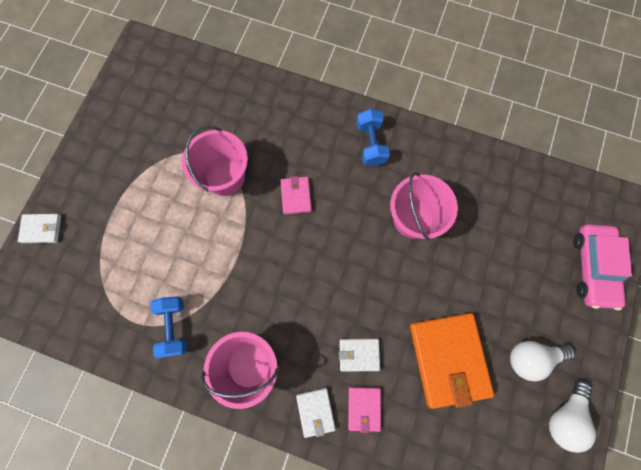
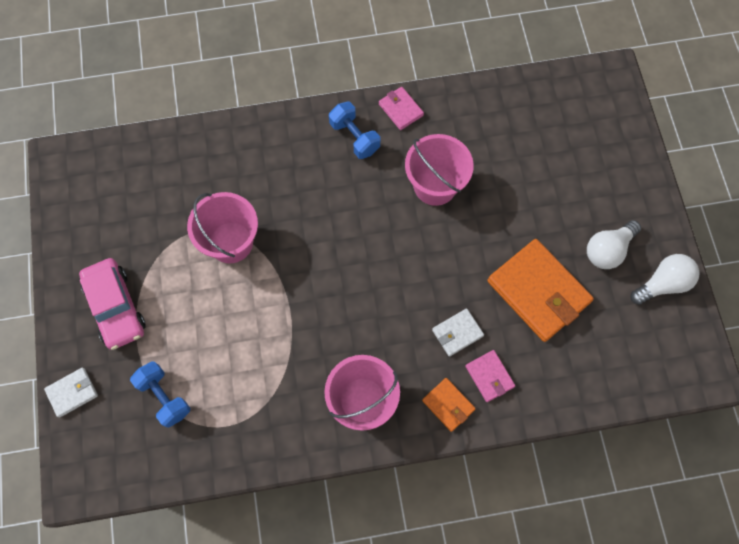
camera: 30 degrees left, 5 degrees down
(174, 327) = (268, 408): blue dumbbell -> blue dumbbell (164, 397)
(296, 196) = (312, 223): pink wallet -> pink wallet (400, 110)
(315, 411) = (448, 405): white wallet -> orange wallet
(564, 416) = (662, 284): white light bulb -> white light bulb turned 120 degrees counterclockwise
(593, 268) = (616, 144): pink car -> pink car (115, 307)

